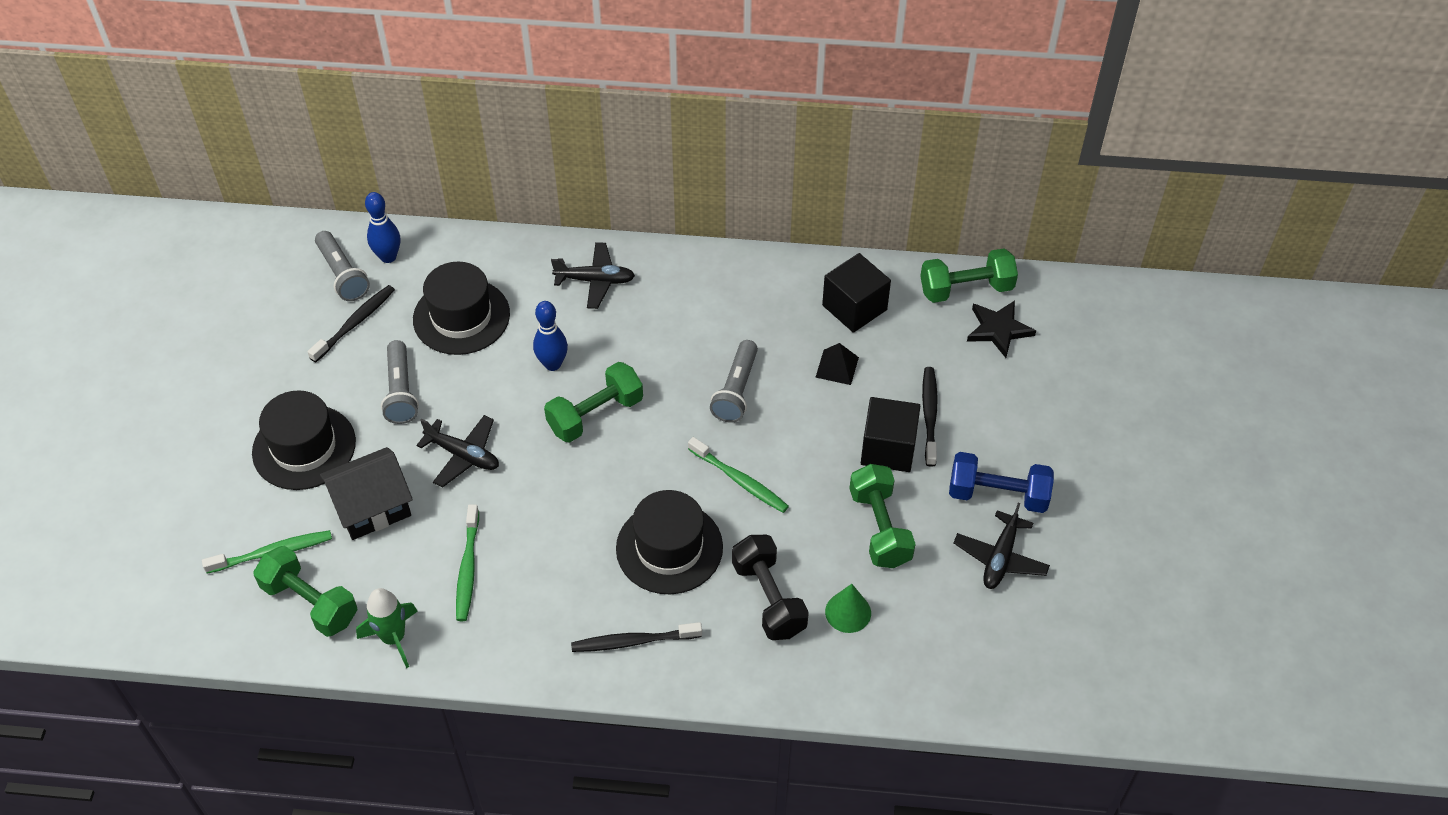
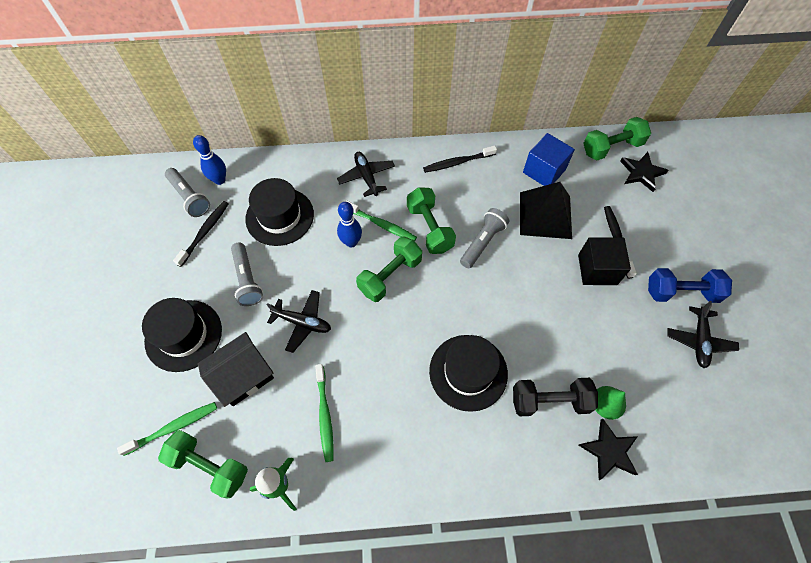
camera: 10 degrees left, 10 degrees up
(595, 280) = (366, 177): black plane -> black plane turned 105 degrees counterclockwise
(633, 641) = (461, 455): black toothbrush -> black toothbrush (457, 162)
(736, 390) = (482, 242): grey flashlight -> grey flashlight turned 150 degrees counterclockwise
(740, 480) = (503, 310): green toothbrush -> green toothbrush (382, 225)
(768, 598) = (549, 401): black dumbbell -> black dumbbell turned 60 degrees counterclockwise
(829, 667) = (609, 451): none -> black star
(837, 367) = (545, 215): black pyramid -> black pyramid, size x2.05
(854, 307) = (544, 171): black cube -> blue cube
(879, 528) = (610, 331): green dumbbell -> green dumbbell (429, 228)

